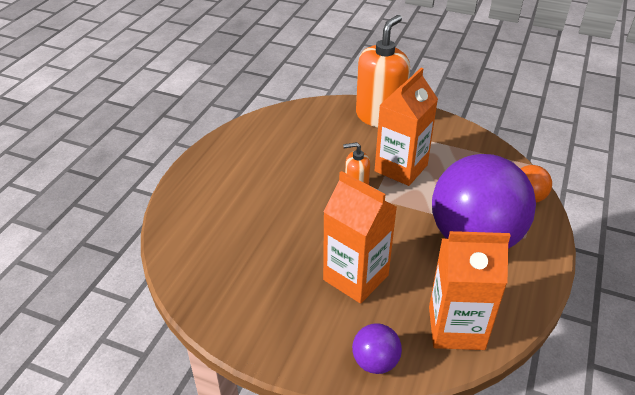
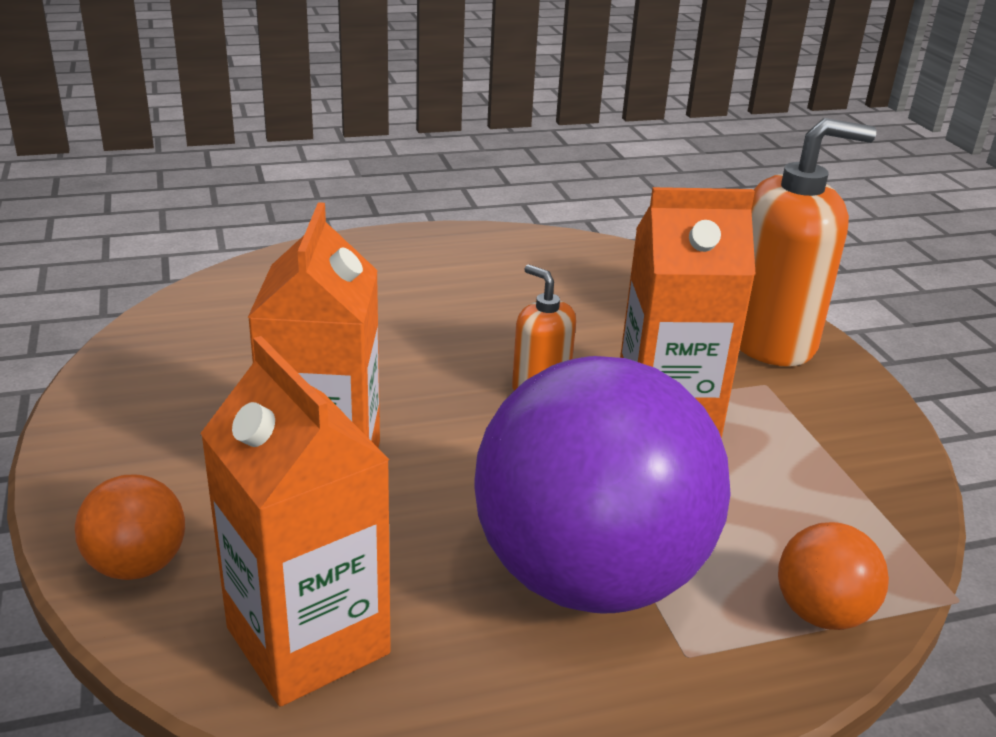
camera: 50 degrees right, 10 degrees down
(375, 362) = (138, 565): purple ball -> orange ball

